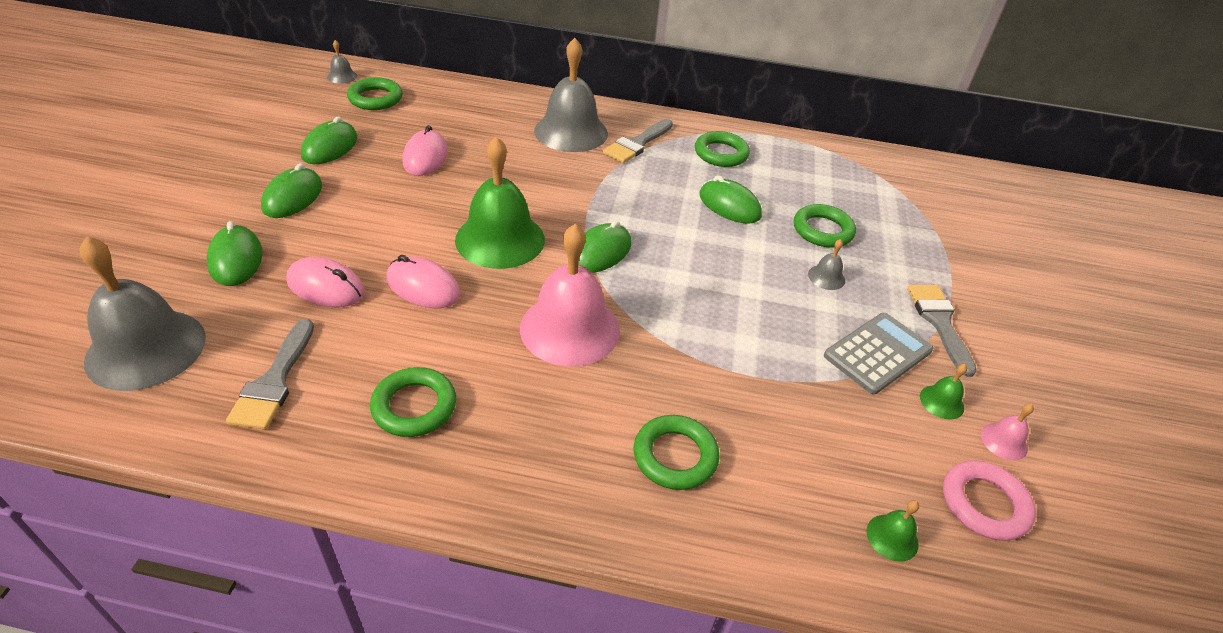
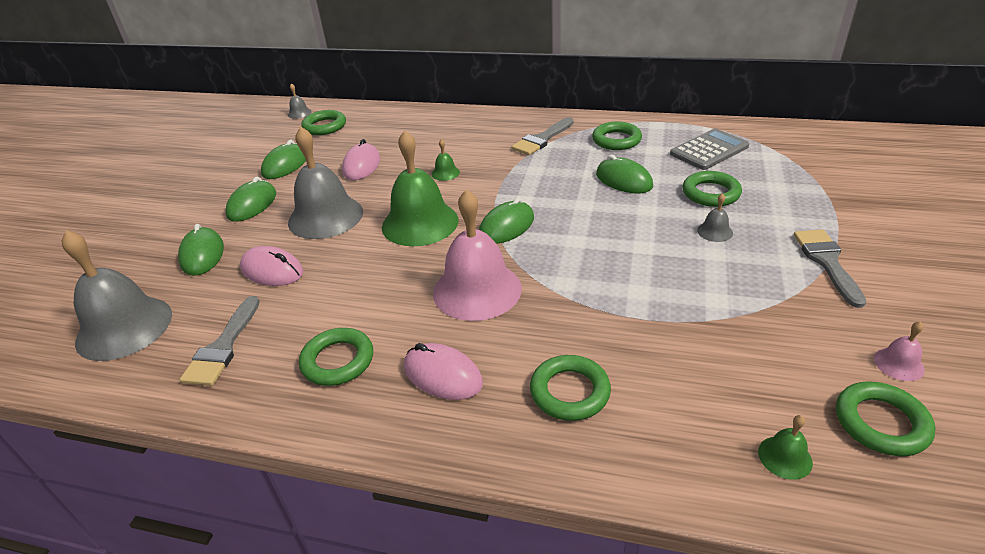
camera: 10 degrees right, 5 degrees down
(423, 287) = (352, 265): pink mouse -> pink mouse (443, 375)
(571, 132) = (485, 135): grey bell -> grey bell (325, 217)
(878, 353) = (766, 292): grey calculator -> grey calculator (709, 150)
(941, 402) = (832, 331): green bell -> green bell (445, 173)
(984, 504) = (881, 423): pink ring -> green ring

